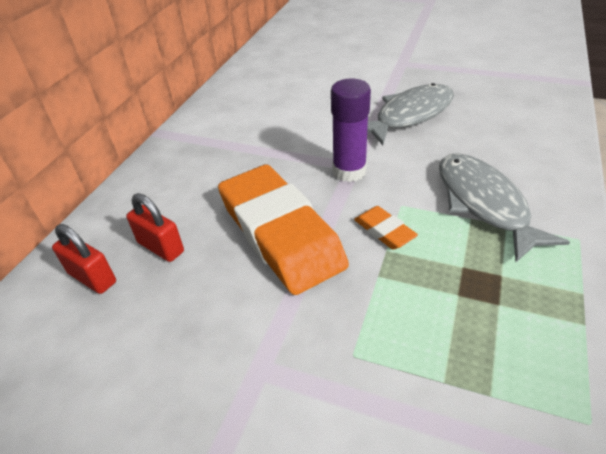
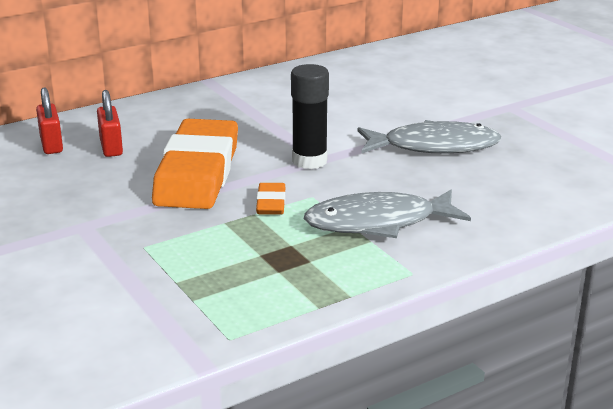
camera: 35 degrees right, 15 degrees down
(349, 171) = (309, 161): purple glue stick -> black glue stick
(484, 203) = (378, 222): grey fish -> grey fish turned 120 degrees counterclockwise

